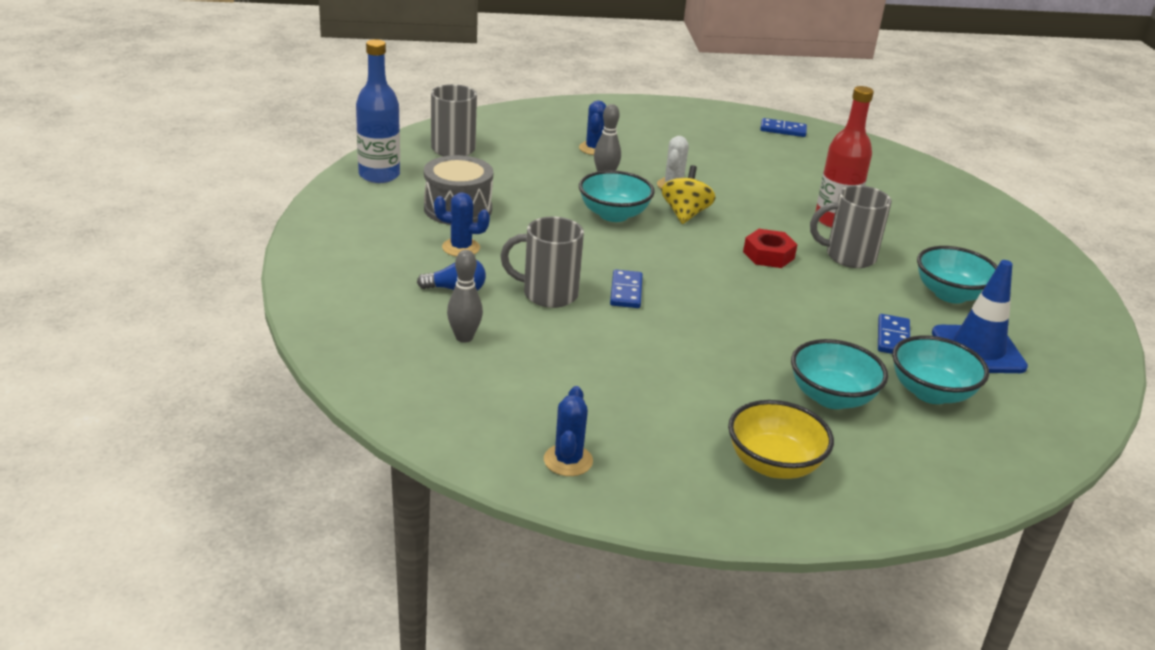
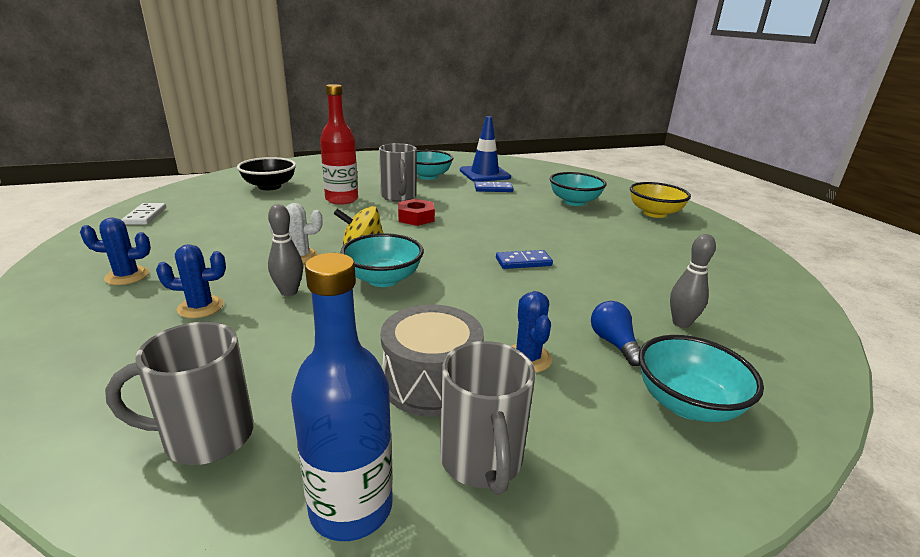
camera: 105 degrees left, 5 degrees down
(548, 294) = (565, 294): grey mug -> grey mug (481, 460)
(568, 460) = (745, 263): blue cactus -> blue cactus (127, 276)
(783, 130) = (145, 216): blue domino -> white domino
(881, 185) = (269, 186): none -> black bowl
(931, 393) = (539, 183): turquoise bowl -> turquoise bowl (687, 404)

